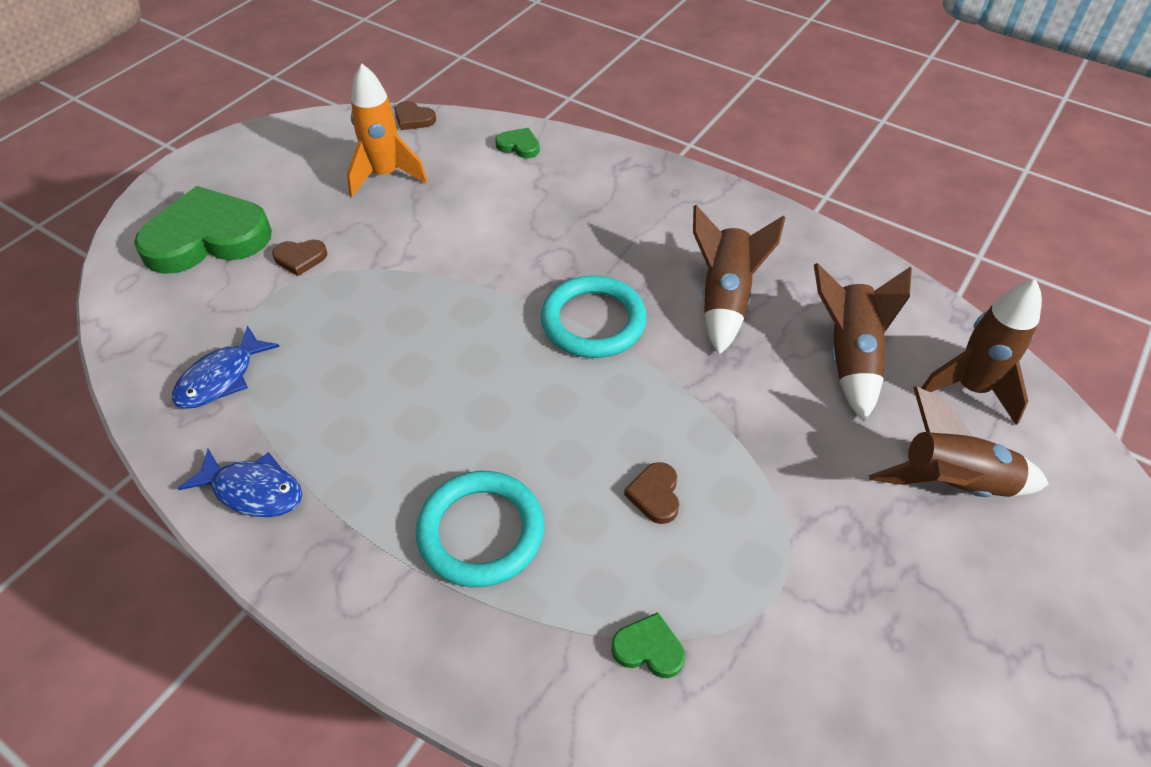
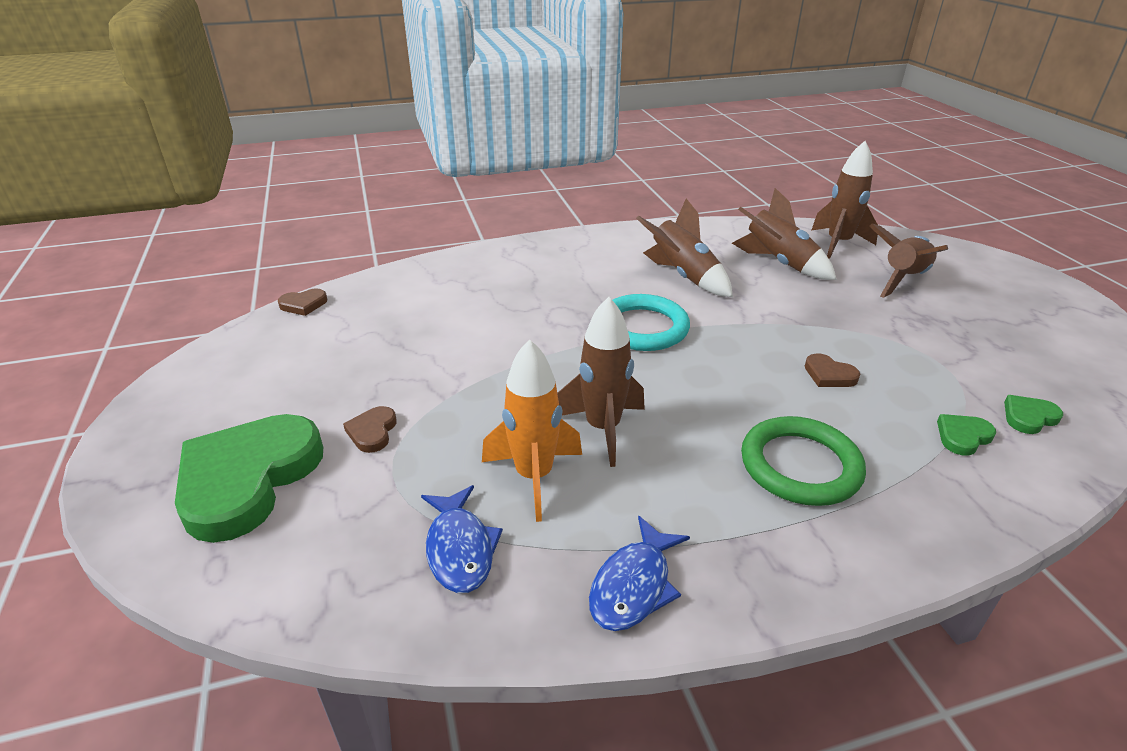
camera: 50 degrees left, 15 degrees down
(253, 491) = (633, 585): blue fish -> blue fish turned 150 degrees clockwise
(300, 258) = (372, 432): brown heart -> brown heart turned 150 degrees clockwise
(385, 175) = (346, 345): orange rocket -> orange rocket (534, 477)
(416, 377) = (602, 429): none -> brown rocket
(481, 532) = (800, 466): turquoise ring -> green ring
(519, 146) = (419, 277): green heart -> green heart (1029, 417)

